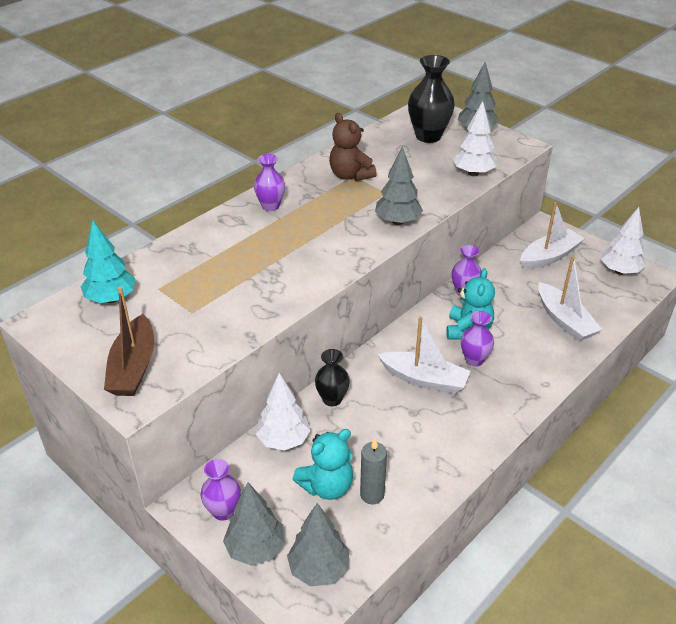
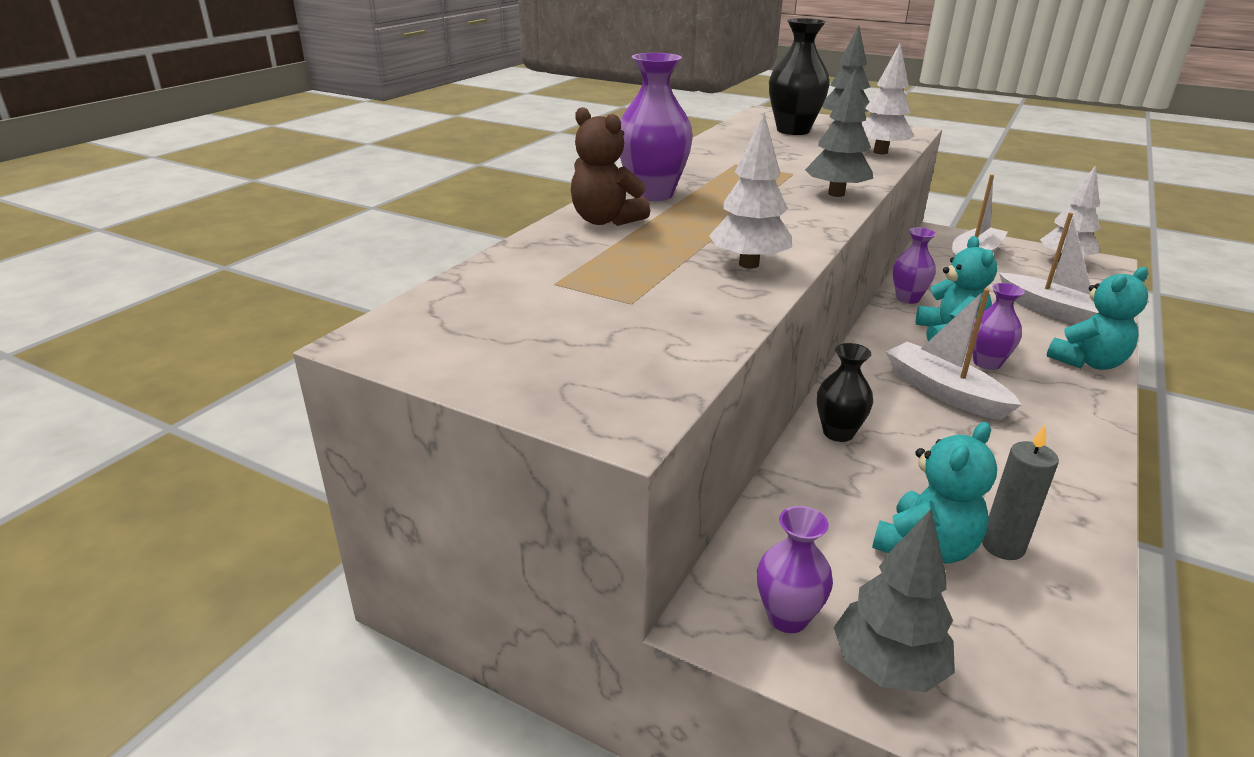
camera: 15 degrees left, 10 degrees down
(111, 298) = (484, 301): turquoise tree -> none
(133, 367) = (587, 376): brown boat -> none
(270, 206) = (652, 194): purple vase -> purple vase, size x1.65
(283, 440) = (808, 496): white tree -> white tree (749, 264)
(319, 569) = (1019, 678): grey tree -> none
(350, 175) = (732, 163): brown teddy bear -> brown teddy bear (605, 220)
(424, 379) = (944, 392): white boat -> white boat turned 135 degrees counterclockwise
(548, 371) = (1087, 362): none -> turquoise teddy bear

